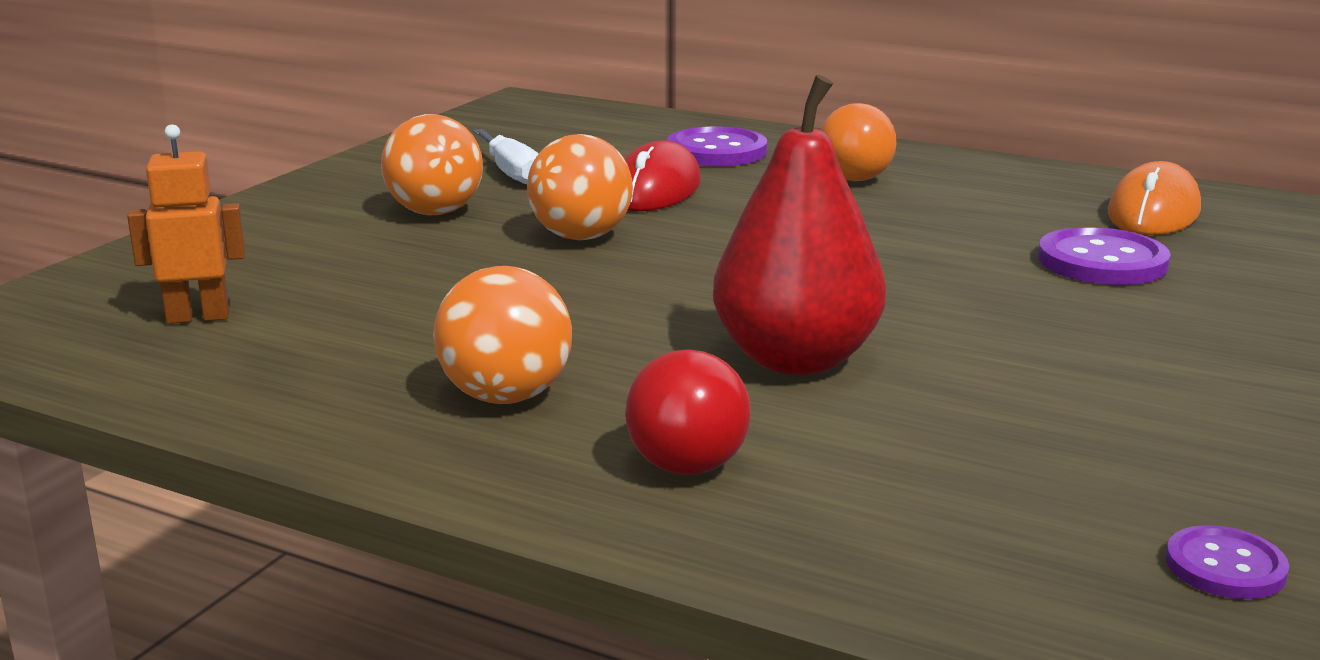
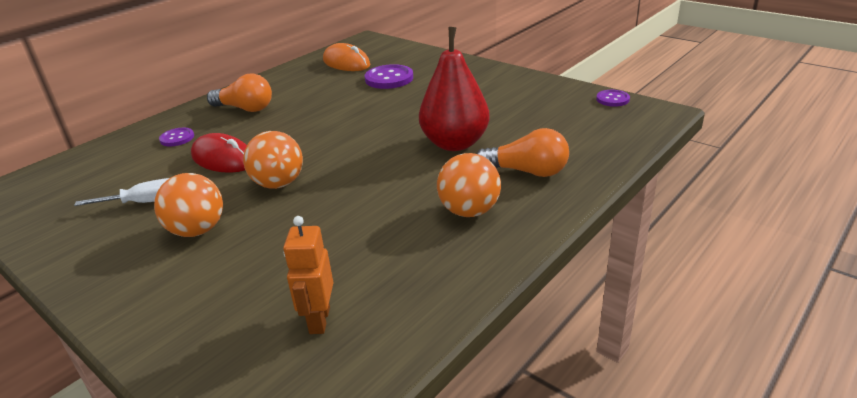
camera: 75 degrees left, 10 degrees up
(688, 447) = (527, 171): red light bulb -> orange light bulb
(716, 151) = (177, 138): purple button -> purple button, size x0.59

